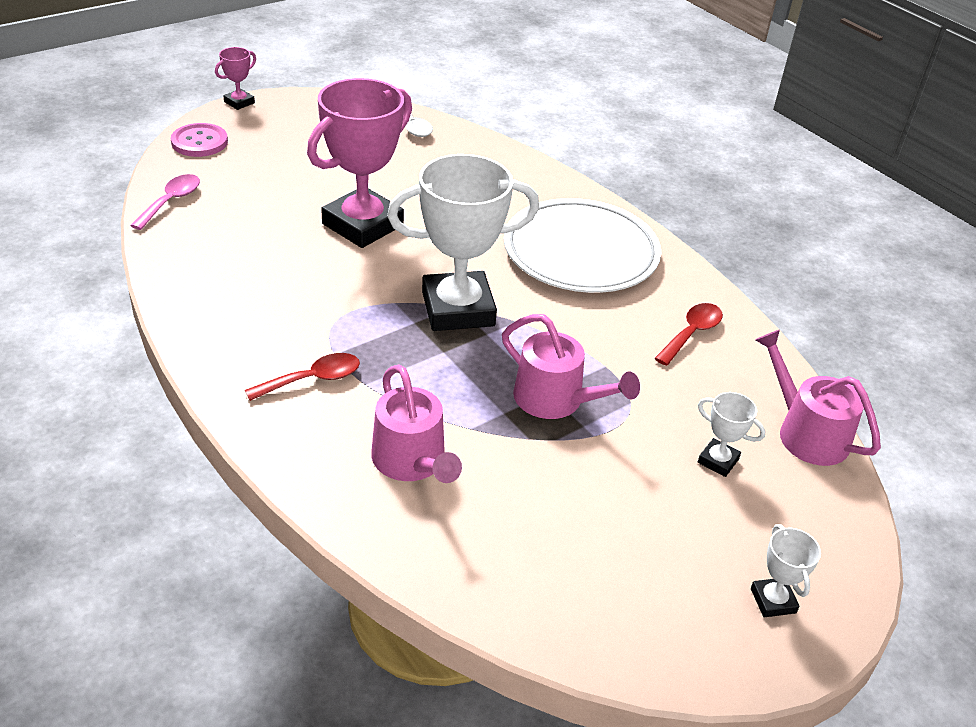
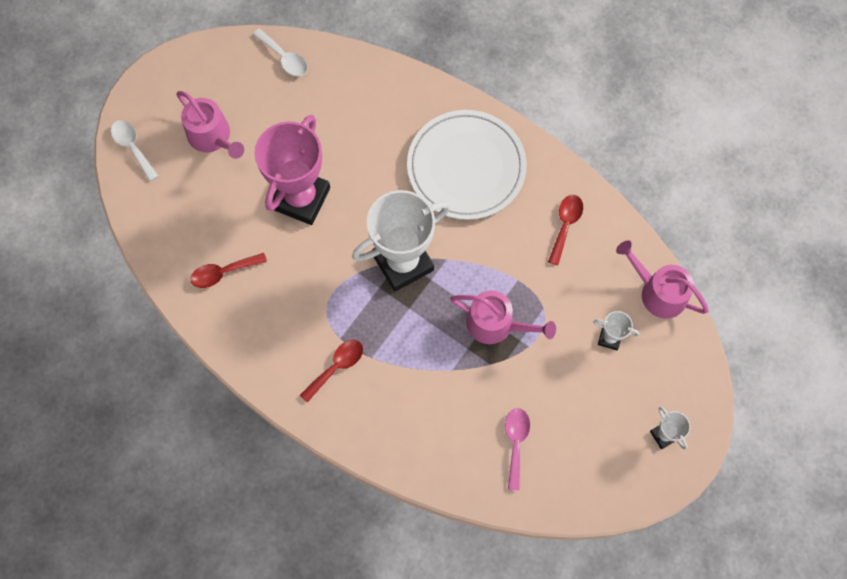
camera: 15 degrees left, 30 degrees up
(171, 201) = (150, 227): pink spoon -> pink spoon (516, 443)
(199, 142) = (132, 147): pink button -> white spoon
(227, 258) = (223, 272): none -> red spoon
(239, 102) = (136, 82): pink trophy -> none
(412, 461) = (427, 411): pink watering can -> pink watering can (212, 137)

